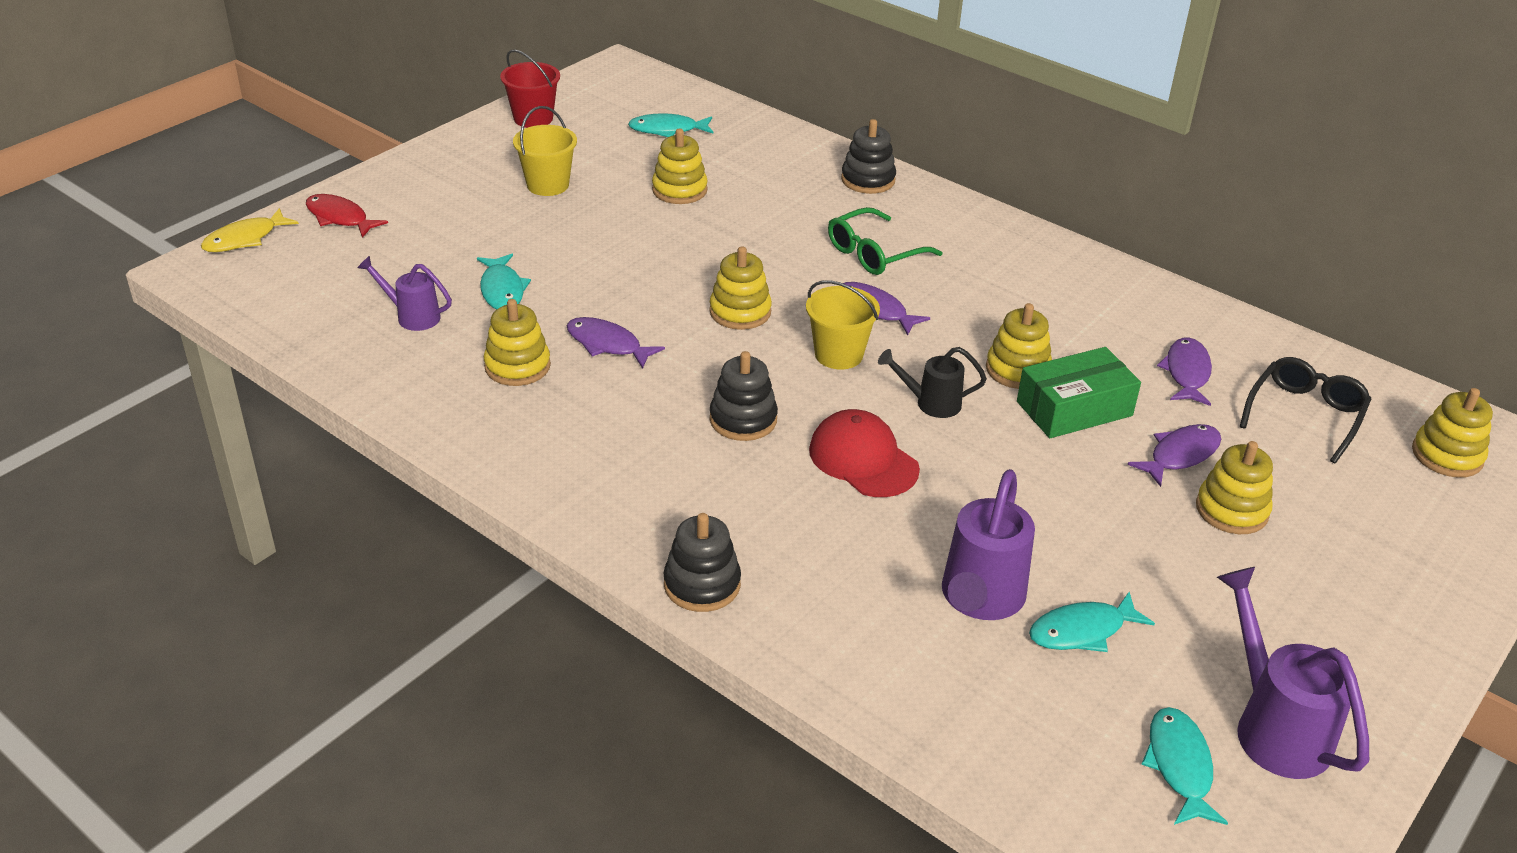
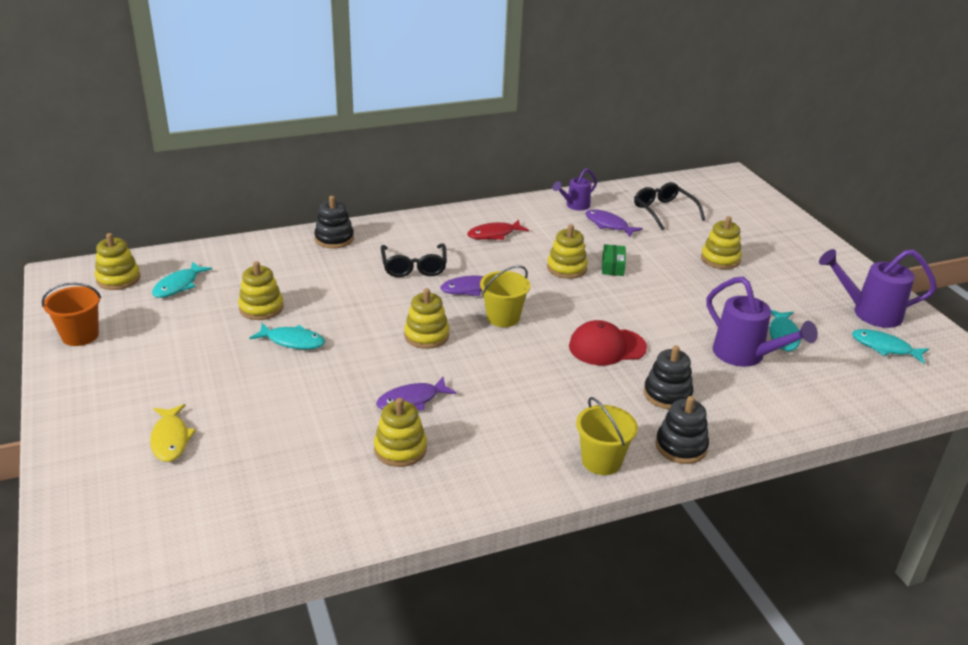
camera: 60 degrees left, 5 degrees down
(245, 239) = (61, 550): yellow fish -> yellow fish (171, 439)
(340, 218) = (98, 481): red fish -> red fish (494, 234)
(412, 316) = (287, 482): purple watering can -> purple watering can (575, 206)
(502, 290) = (299, 426): turquoise fish -> turquoise fish (292, 341)
(533, 118) = (80, 335): red bucket -> orange bucket
(548, 185) = (184, 360): yellow bucket -> yellow bucket (601, 461)
(743, 419) = (537, 375): black stacking toy -> black stacking toy (667, 394)
(875, 253) = (414, 267): green glasses -> black glasses
(931, 403) = (574, 306): black watering can -> none
(1074, 408) = (612, 266): green box -> green box, size x0.57
(1180, 455) = (671, 254): purple fish -> none
(1447, 455) = (716, 194): yellow stacking toy -> yellow stacking toy (118, 279)

